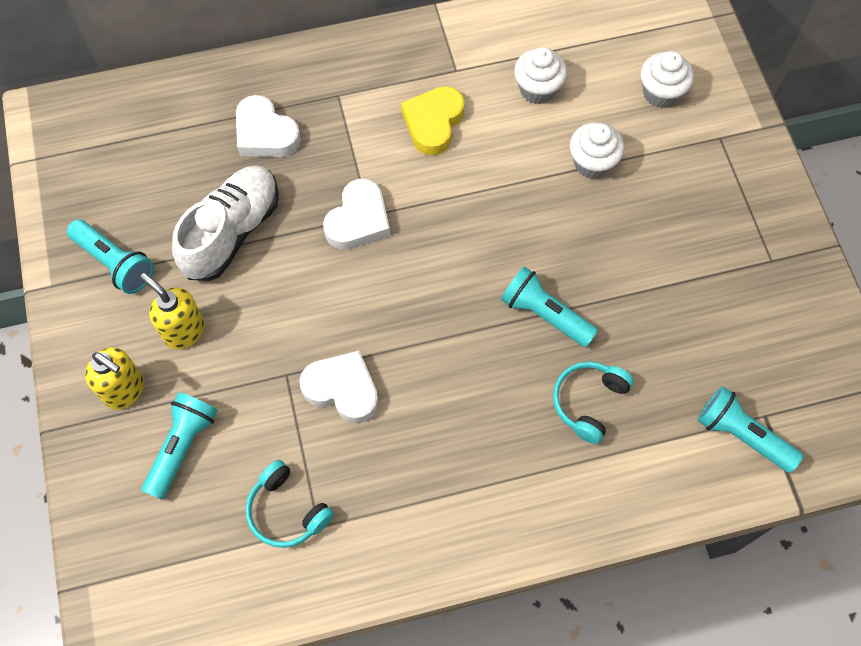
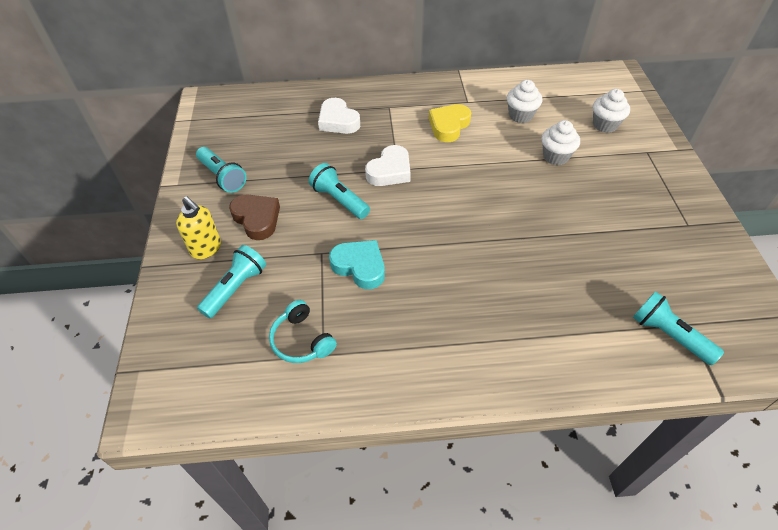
camera: 10 degrees right, 15 degrees down
(184, 331) = (257, 219): yellow soap dispenser -> brown heart
(232, 232) = (304, 168): white shoe -> none
(342, 389) = (360, 266): white heart -> turquoise heart
(545, 314) = (515, 238): turquoise flashlight -> turquoise flashlight (339, 200)
(588, 402) = (544, 297): turquoise headphones -> none

